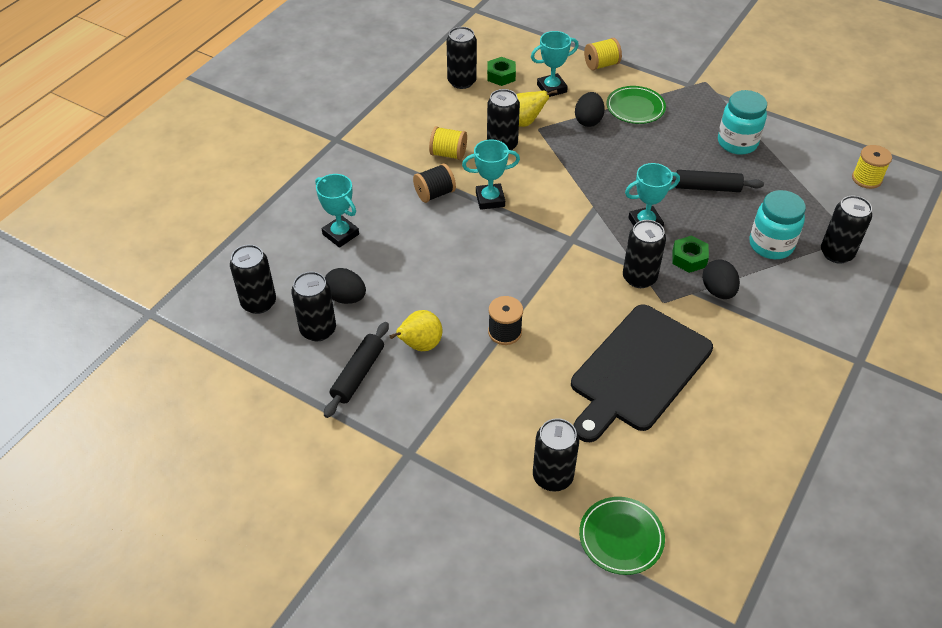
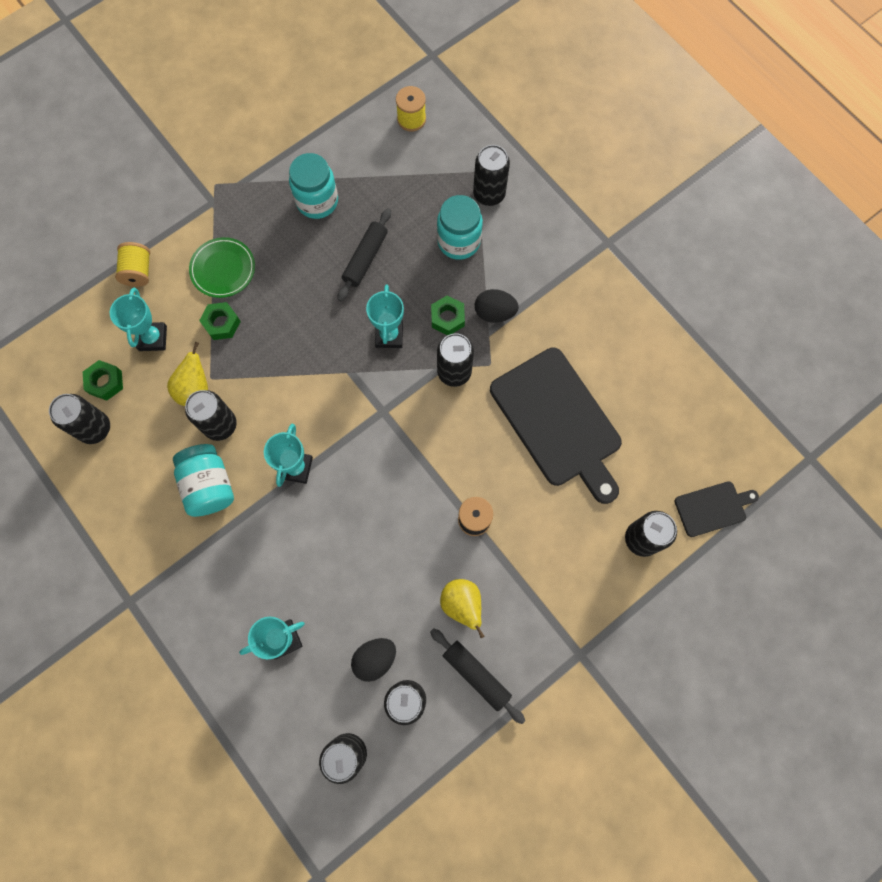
camera: 70 degrees left, 25 degrees up
(434, 194) = (264, 521): black spool -> none
(448, 154) = (209, 485): yellow spool -> turquoise jar
(588, 120) = (221, 323): black egg -> green nut
(621, 537) = (713, 508): green plate -> black cutting board

